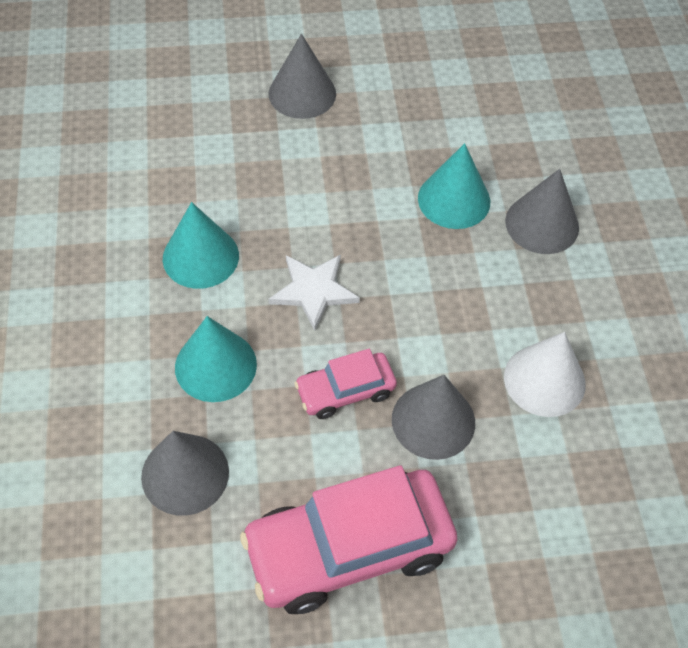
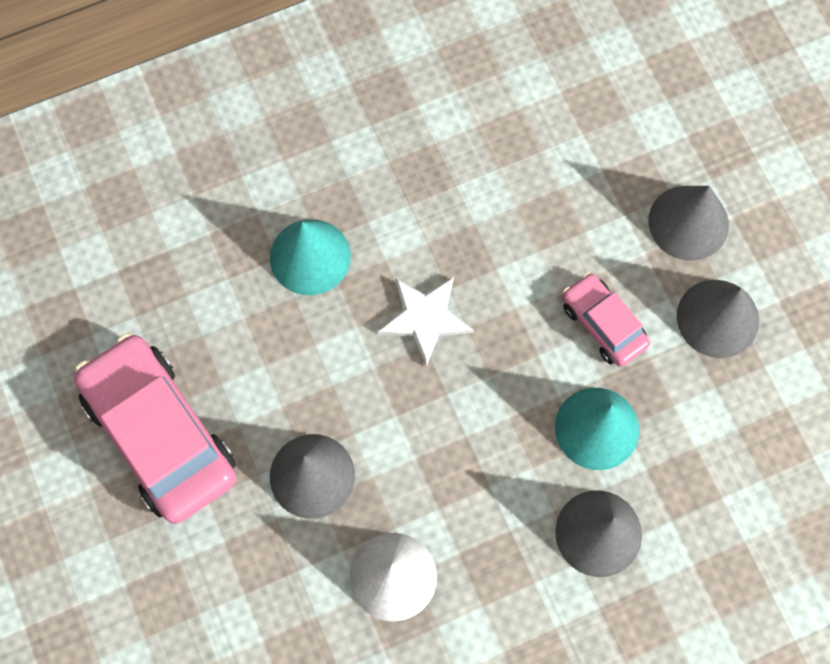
camera: 75 degrees right, 15 degrees up
(185, 474) = (192, 270): grey cone -> grey cone (717, 318)
(200, 257) = (429, 198): turquoise cone -> none
(345, 391) = (319, 383): pink car -> pink car (603, 324)

